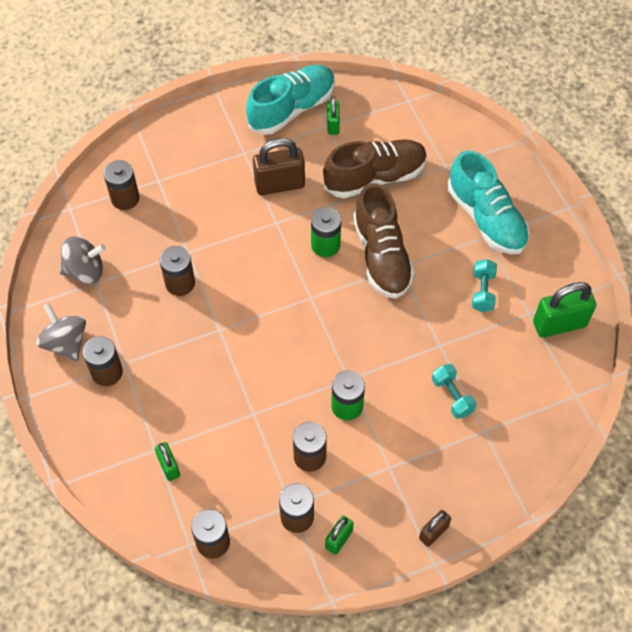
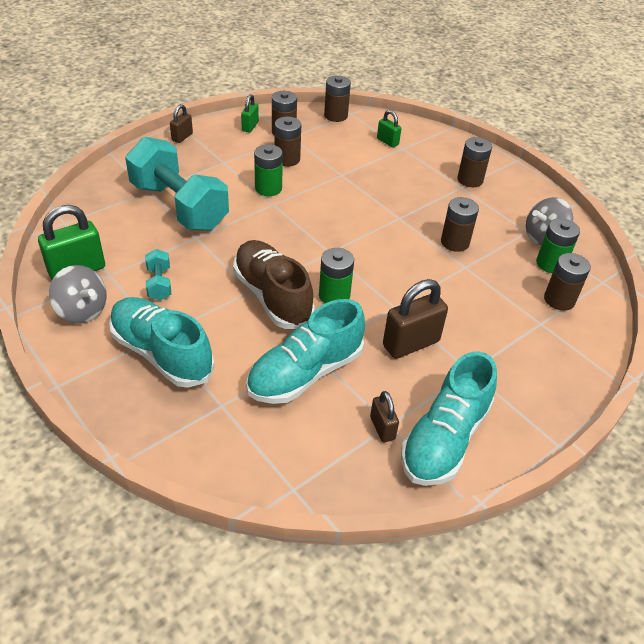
camera: 160 degrees right, 15 degrees down
(66, 343) = (516, 191): grey spinning top -> grey spinning top (82, 311)
(103, 238) = (550, 264): none -> green battery
(333, 125) = (382, 428): green padlock -> brown padlock
(375, 177) = (305, 373): brown shoe -> turquoise shoe
(452, 396) = (179, 206): turquoise dumbbell -> turquoise dumbbell, size x2.38

